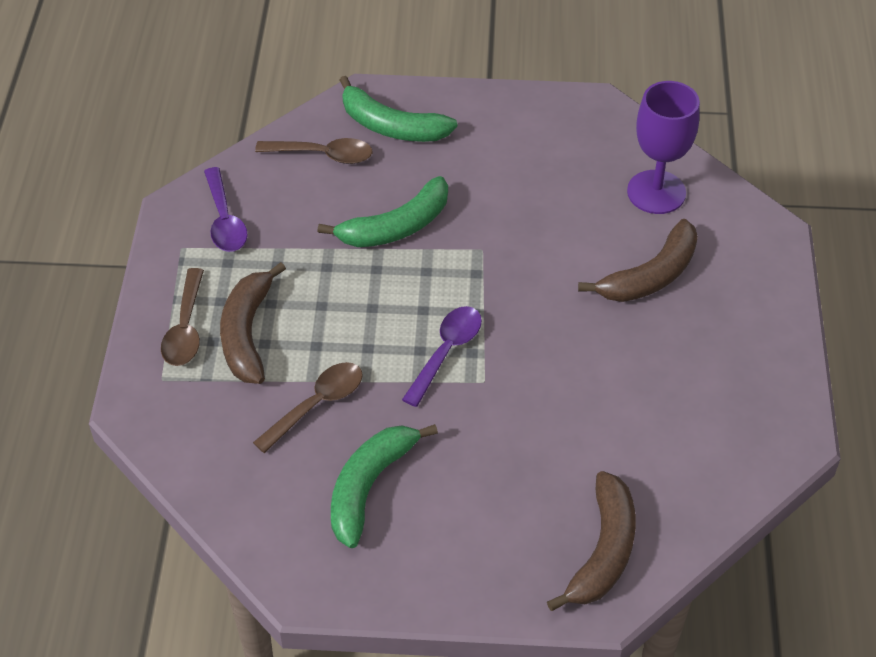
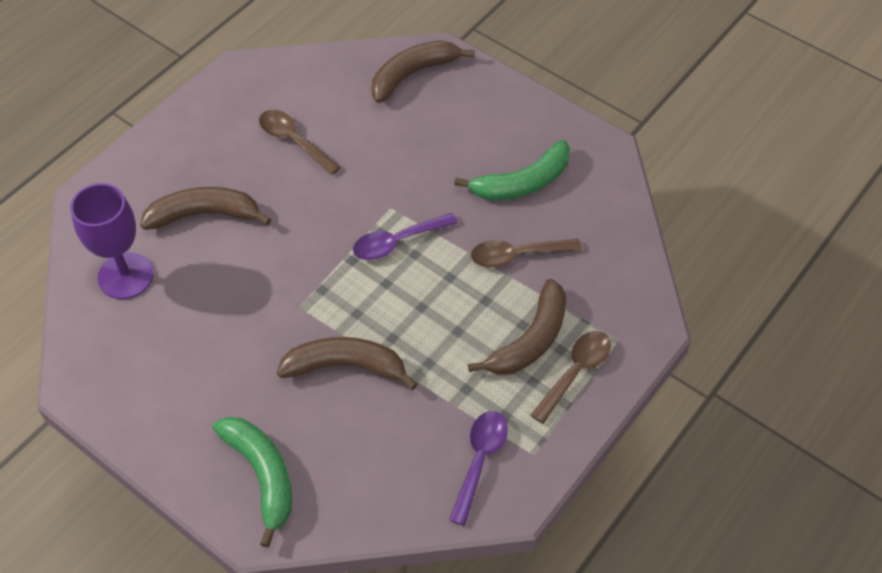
camera: 145 degrees left, 5 degrees up
(323, 155) = (346, 480): brown spoon -> brown spoon (294, 141)
(396, 227) = (345, 366): green banana -> brown banana

